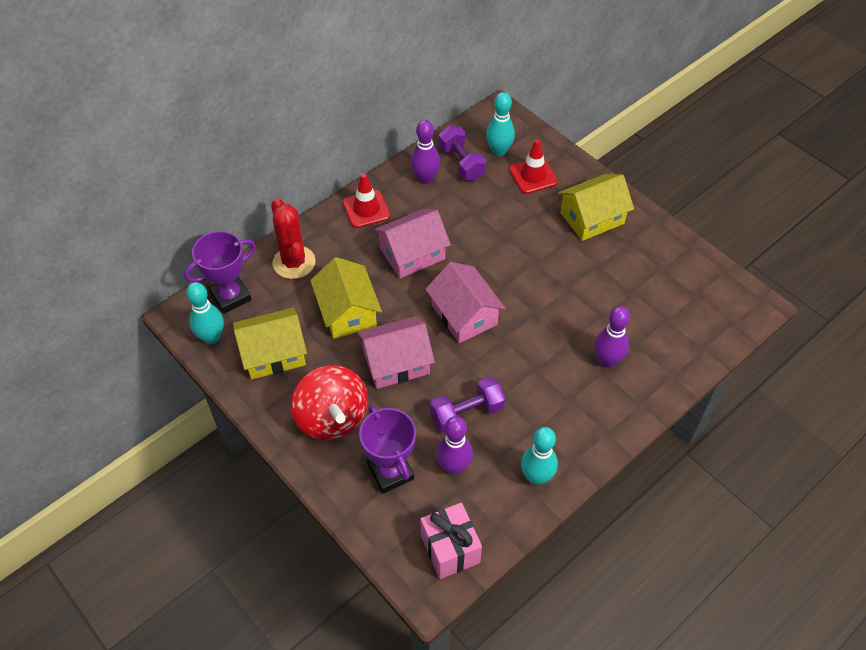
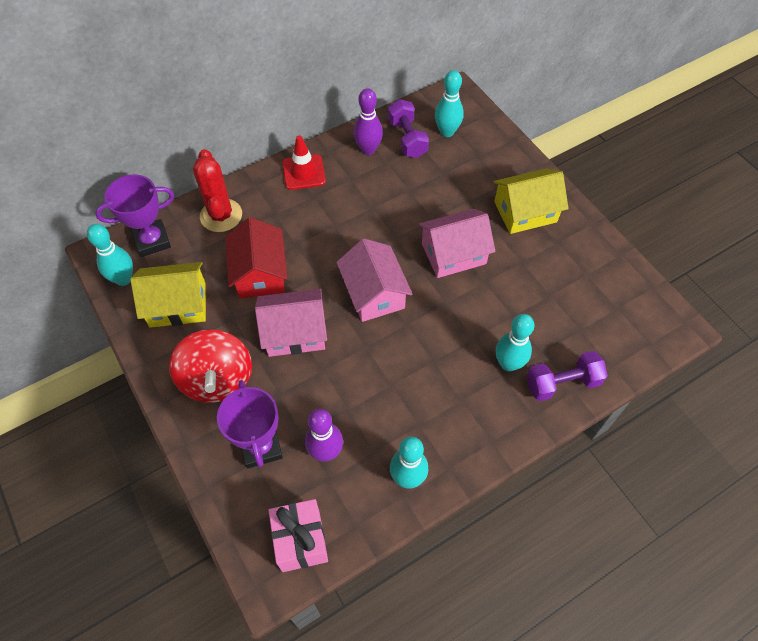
camera: 10 degrees right, 5 degrees up
(347, 312) = (260, 273): yellow house -> red house
(412, 254) = (337, 223): pink house -> pink house (453, 254)
(467, 413) = (352, 396): purple dumbbell -> purple dumbbell (562, 383)
(533, 176) = (475, 161): red traffic cone -> none
(607, 361) = (508, 364): purple bowling pin -> turquoise bowling pin

